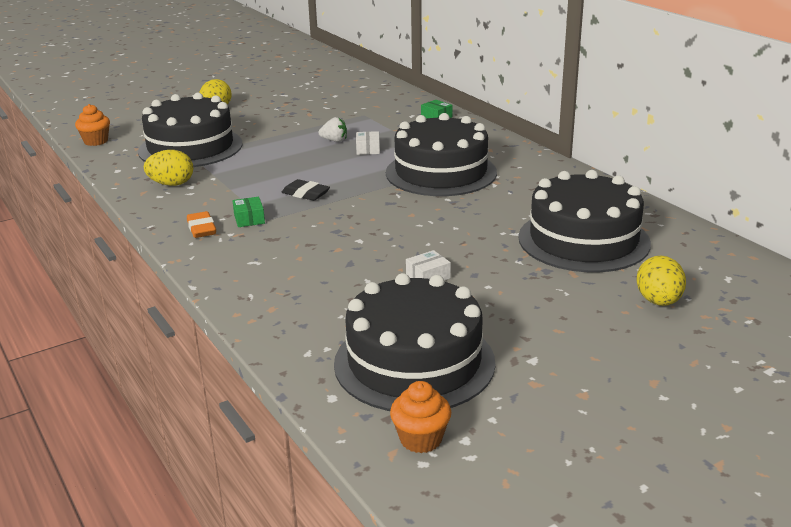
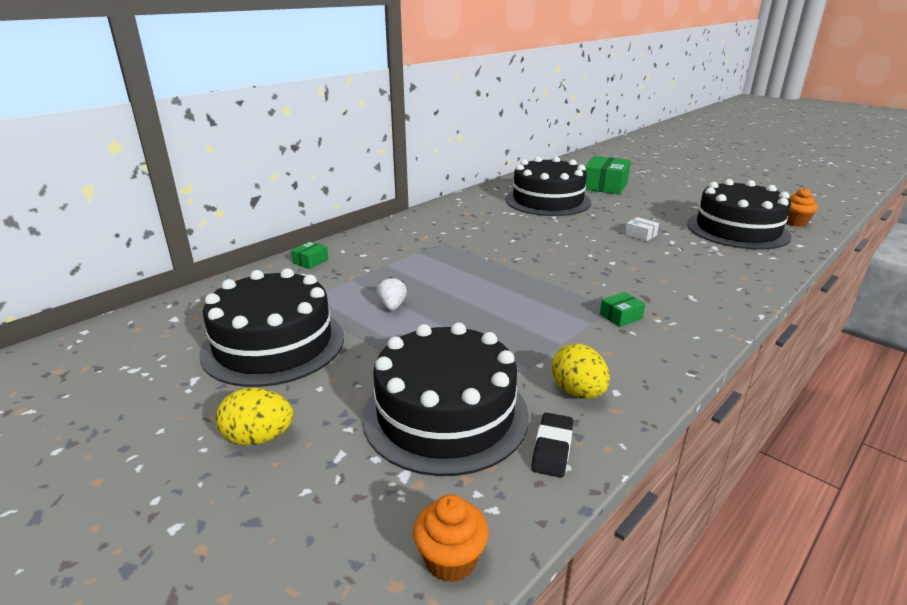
camera: 105 degrees left, 0 degrees up
(201, 229) = (665, 338): orange eraser -> none
(306, 194) = (544, 298): black eraser -> black eraser (552, 449)
(368, 149) = (414, 284): white box -> none
(441, 172) = (460, 246): black cake -> black cake (273, 344)
(658, 301) = (605, 186): yellow egg -> green box

